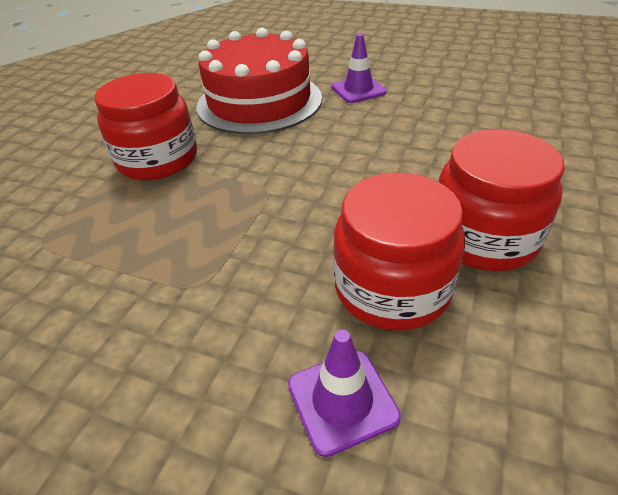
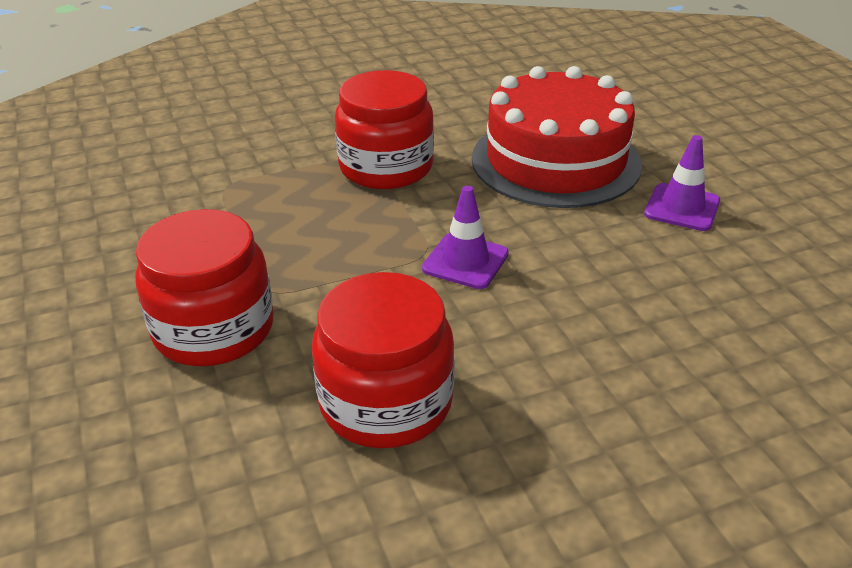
camera: 45 degrees right, 5 degrees down
(342, 400) = (232, 438): purple traffic cone -> purple traffic cone (465, 261)
(483, 237) = (533, 431): red jar -> red jar (214, 329)

